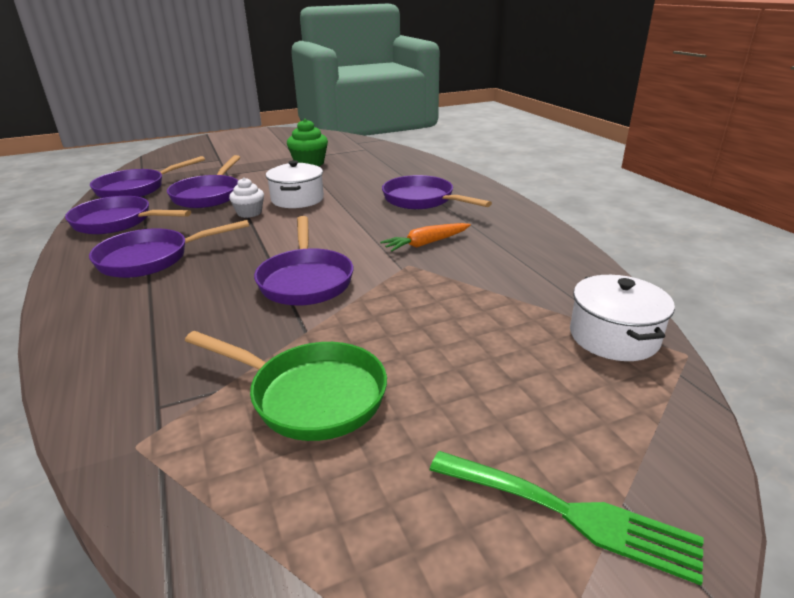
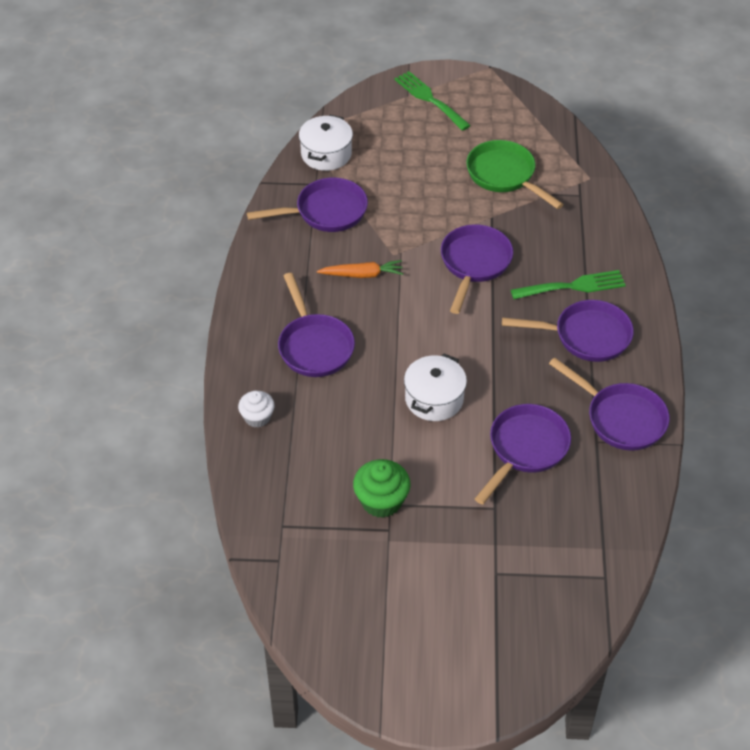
camera: 155 degrees left, 20 degrees up
(136, 189) = (608, 505): purple pan -> purple pan (325, 212)
(168, 292) = (573, 286): none -> green fork
(249, 213) = (490, 387): white cupcake -> white cupcake (257, 417)

